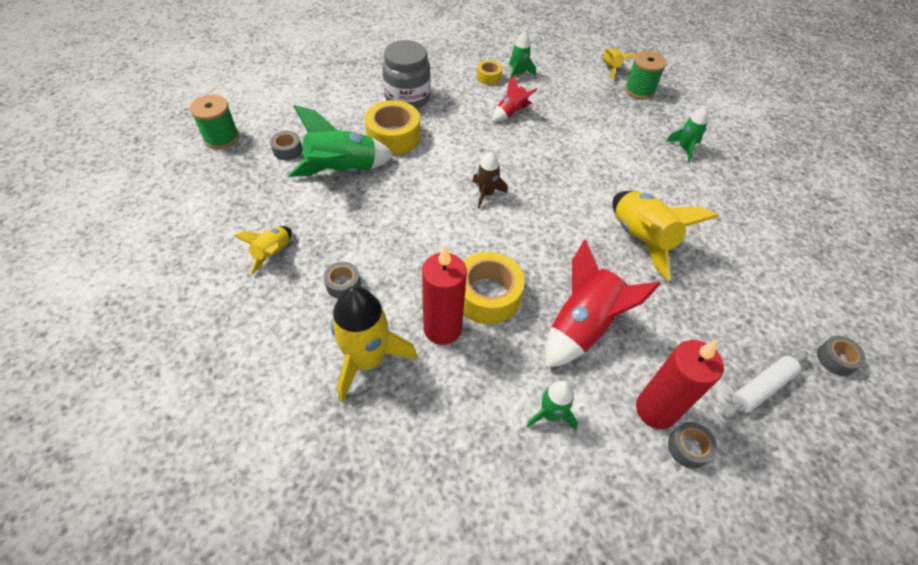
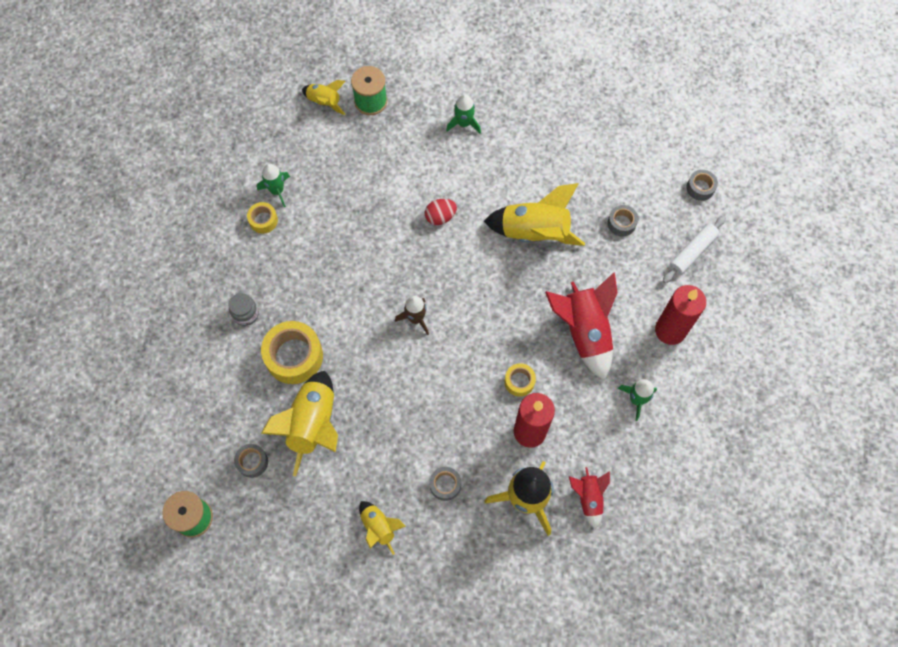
camera: 55 degrees left, 15 degrees up
(342, 171) = (313, 425): green rocket -> yellow rocket
(407, 98) = (246, 314): grey jar -> grey jar, size x0.51
(487, 295) = (519, 381): yellow tape -> yellow tape, size x0.52
(511, 113) = (328, 233): red rocket -> red rocket (588, 498)
(589, 169) = (440, 217): none -> red egg
(688, 447) = (704, 330): grey tape -> grey tape (621, 223)
(761, 388) = (692, 252): white rolling pin -> white rolling pin turned 45 degrees clockwise

